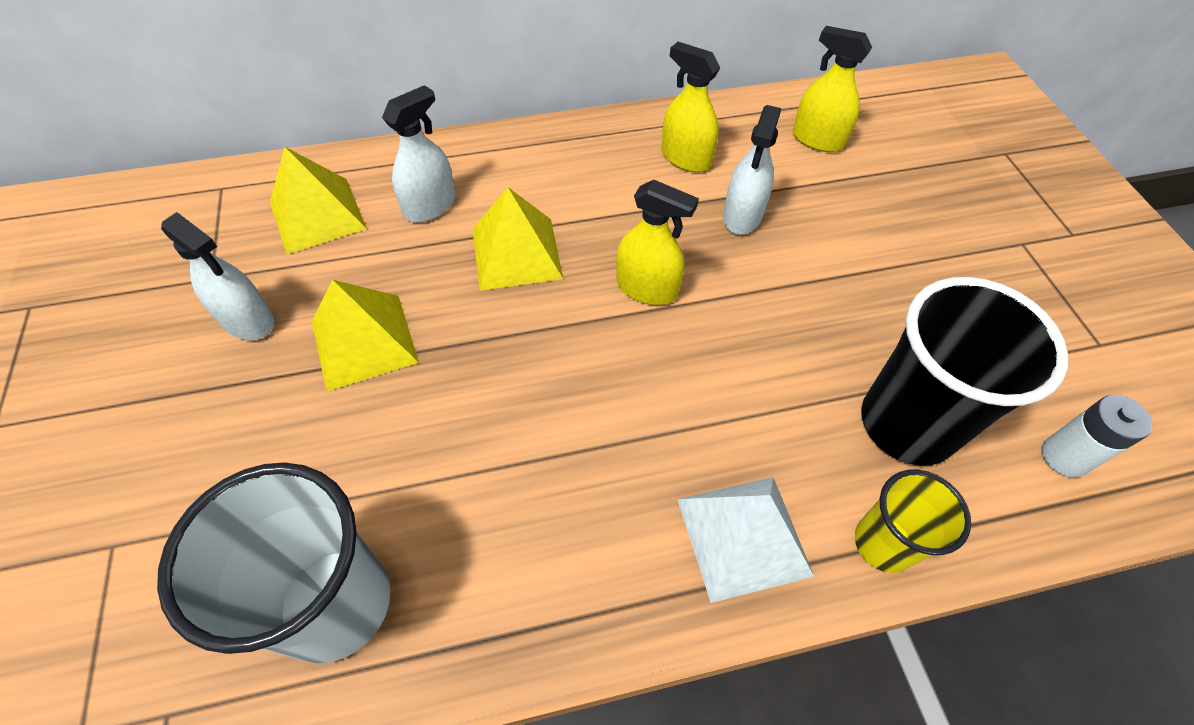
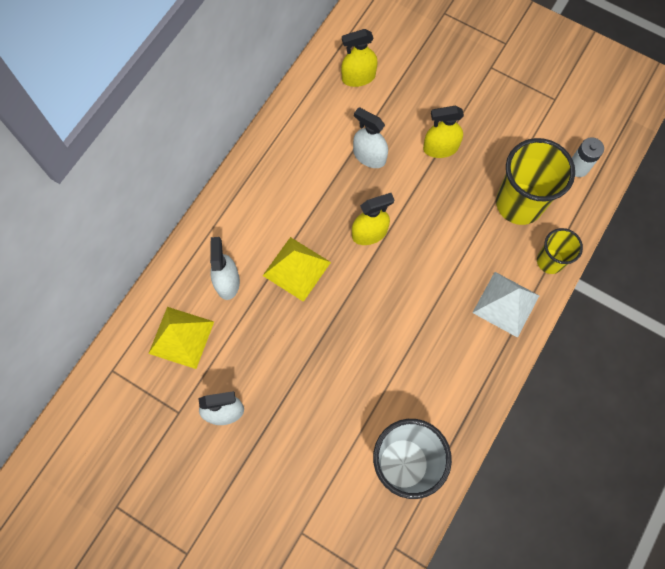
camera: 45 degrees left, 15 degrees up
(364, 341) = (285, 370): yellow pyramid -> none
(685, 158) = (311, 144): yellow spray bottle -> yellow spray bottle (440, 148)
(742, 216) = (369, 156): white spray bottle -> white spray bottle turned 150 degrees clockwise
(907, 424) = (519, 204): black cup -> yellow cup

